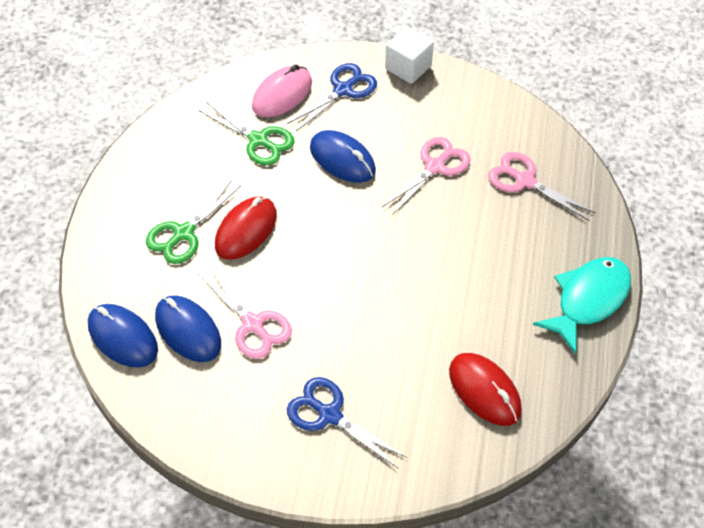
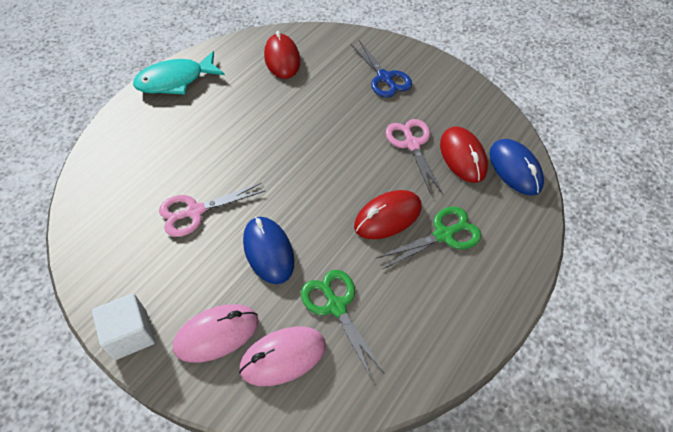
camera: 155 degrees left, 0 degrees up
(188, 330) = (463, 156): blue mouse -> red mouse
(343, 90) = (216, 334): blue scissors -> pink mouse
(525, 181) = (136, 171): pink scissors -> none

